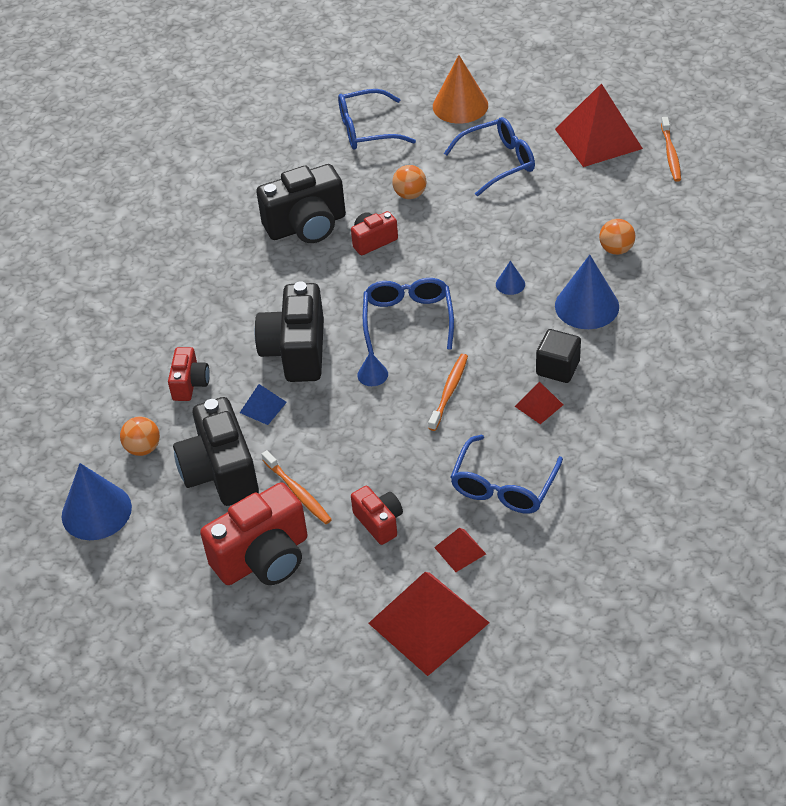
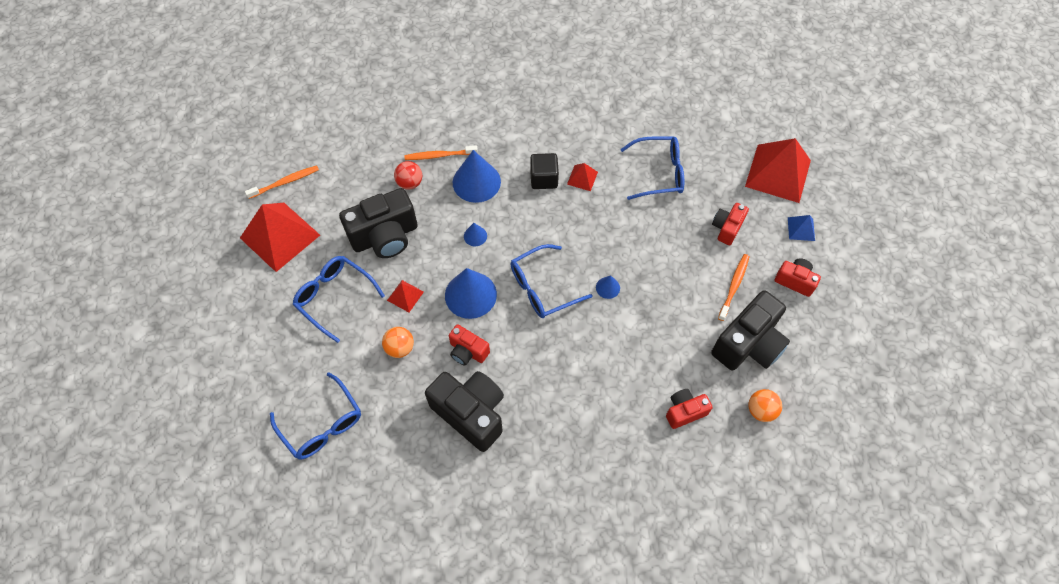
camera: 120 degrees left, 15 degrees up
(96, 511) = (831, 410): blue cone -> blue cone (470, 295)
(263, 407) = (677, 346): blue pyramid -> blue pyramid (801, 229)
(263, 558) = (795, 281): red camera -> red camera, size x0.54
(296, 351) = (612, 350): black camera -> black camera (385, 236)
(449, 391) = (597, 233): orange toothbrush -> orange toothbrush (439, 155)
(460, 105) = (263, 358): orange cone -> none
(460, 550) = (719, 177): red pyramid -> red pyramid (405, 296)
(616, 249) = (410, 183): orange ball -> red ball

